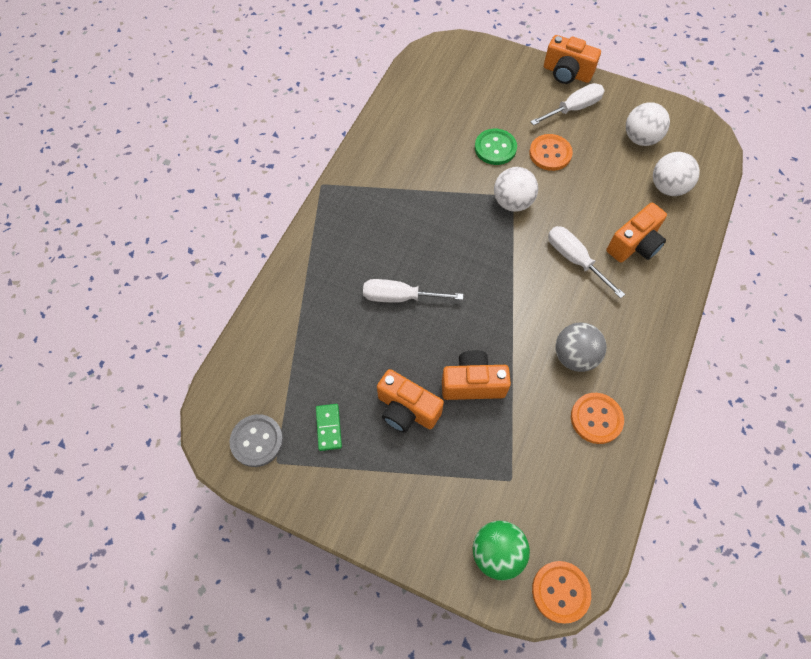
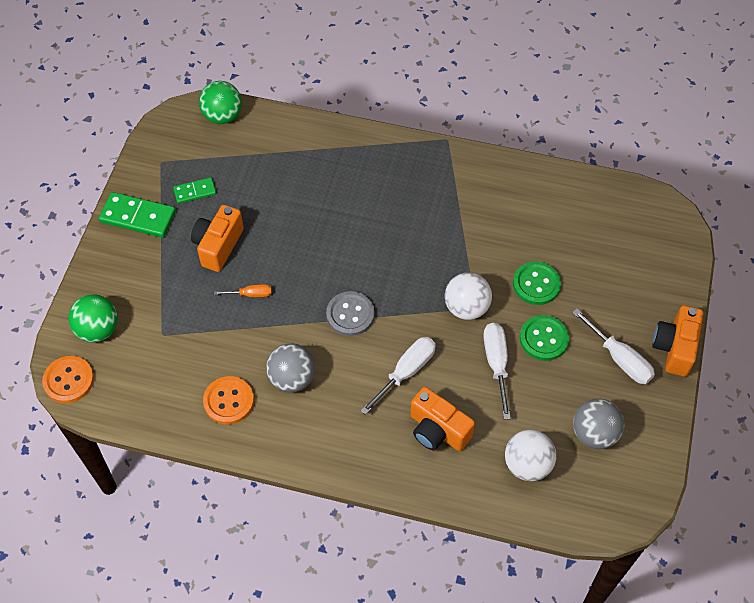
camera: 80 degrees right, 5 degrees down
(229, 387) = (222, 116): none -> green ball
(257, 441) = (177, 145): grey button -> grey button (350, 314)
(350, 495) = (138, 217): none -> green domino
(400, 297) = (331, 224): white screwdriver -> white screwdriver (496, 364)
(473, 383) = (250, 294): orange camera -> orange screwdriver
(550, 153) = (543, 339): orange button -> green button
(640, 138) = (594, 433): white ball -> grey ball

